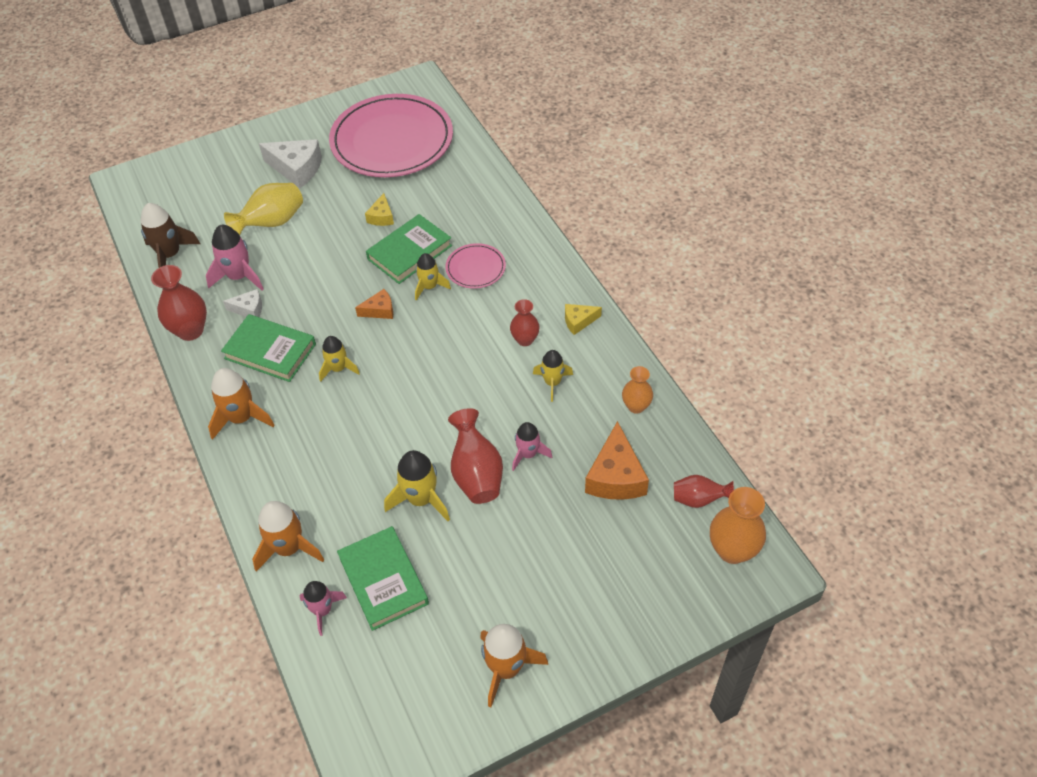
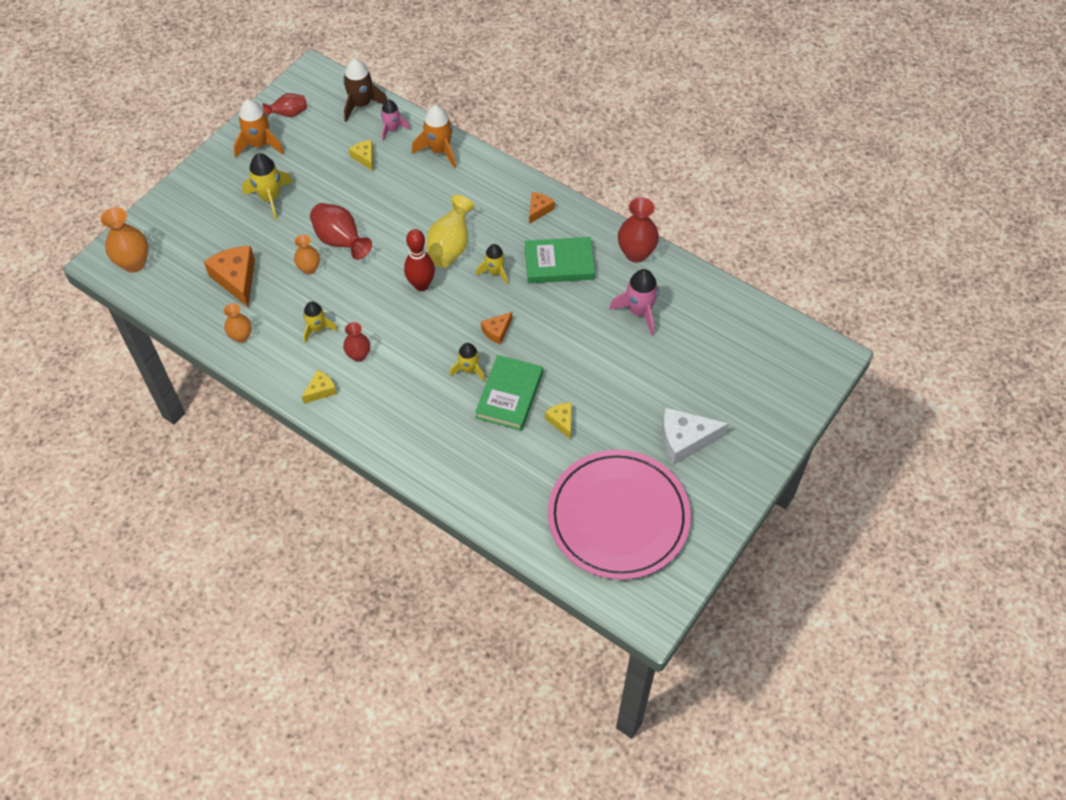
camera: 150 degrees right, 5 degrees up
(170, 255) = (715, 306): brown rocket -> brown rocket (361, 104)
(241, 418) = (539, 210): orange rocket -> orange cheese
(249, 309) = (605, 288): white cheese -> none
(272, 223) = (656, 372): yellow vase -> yellow vase (450, 247)
(383, 580) = (364, 157): green book -> yellow cheese
(420, 386) = (421, 285): none -> red bowling pin
(421, 499) = (370, 210): yellow rocket -> yellow rocket (270, 198)
(475, 268) = (439, 404): pink plate -> none
(528, 454) = (309, 268): pink rocket -> orange vase
(698, 499) = (168, 287): red vase -> red vase (288, 114)

